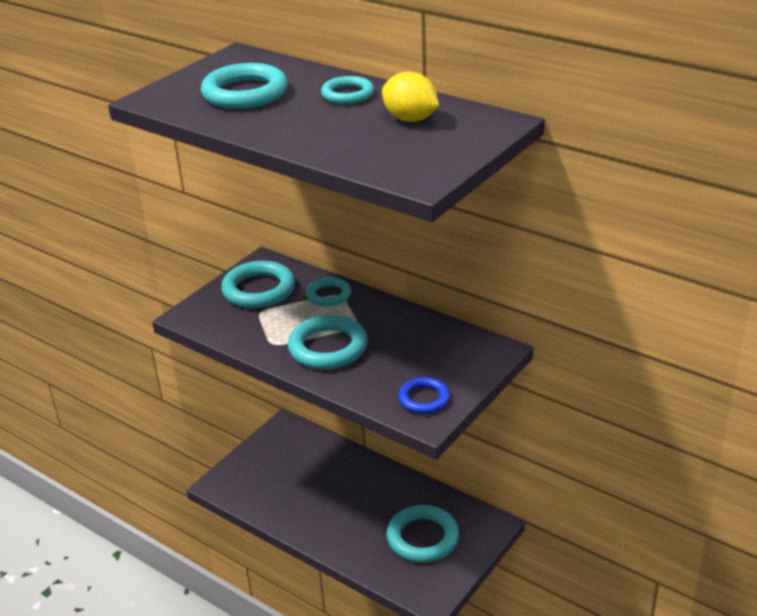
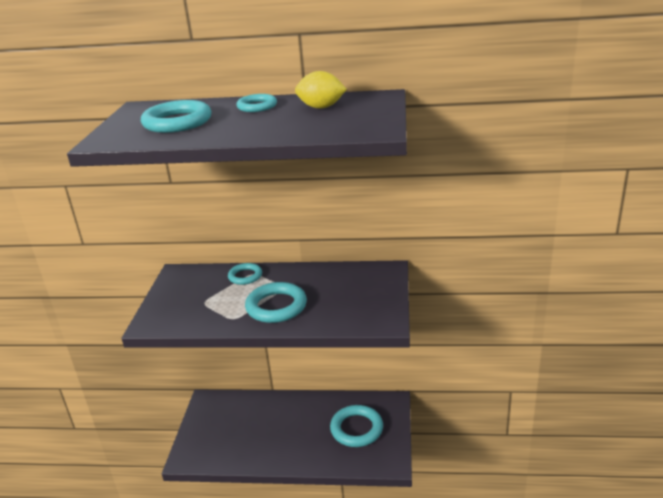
camera: 30 degrees left, 5 degrees down
(259, 290) = (190, 290): turquoise ring -> none
(424, 399) = (372, 312): blue ring -> none

